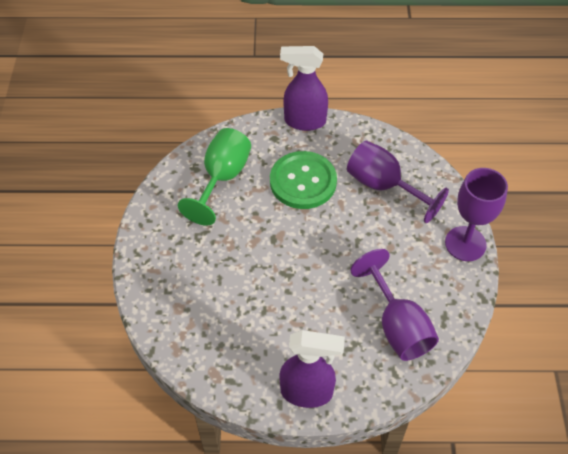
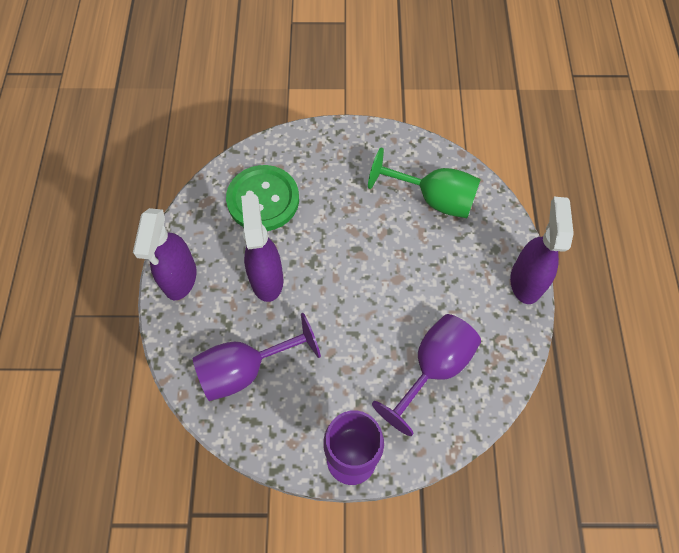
camera: 90 degrees right, 10 degrees up
(303, 181) = (434, 278): green button -> green button (263, 199)
(305, 312) = (267, 279): none -> purple spray bottle

